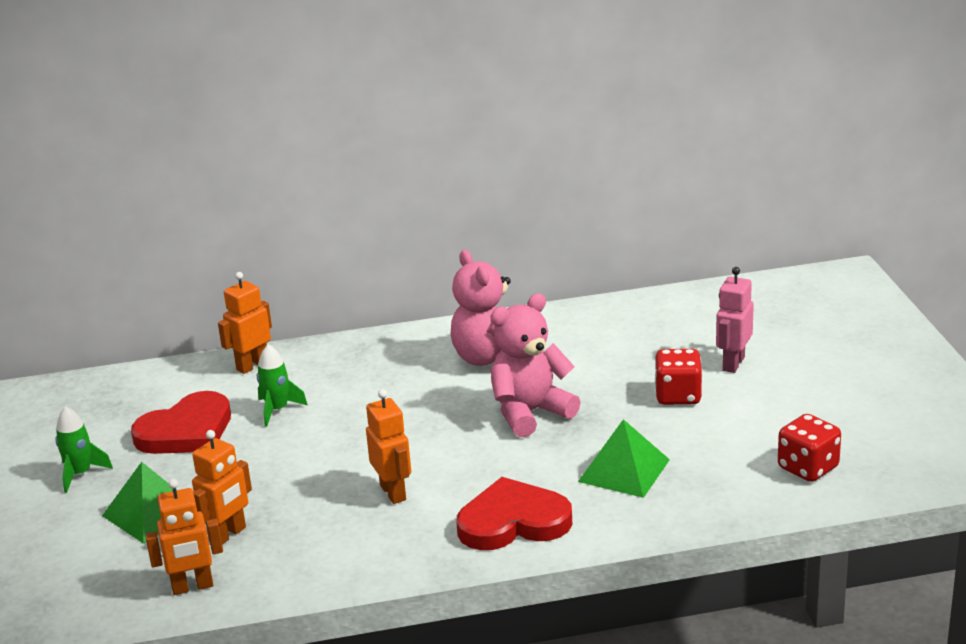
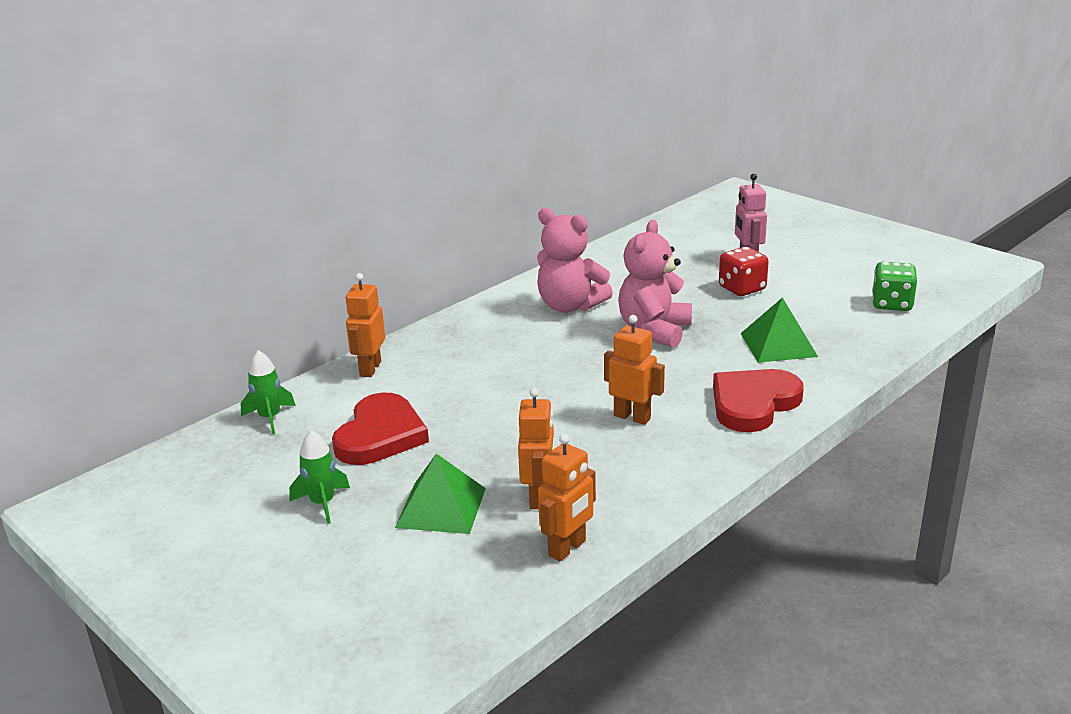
camera: 35 degrees left, 0 degrees up
(277, 410) = (443, 393): green rocket -> green rocket (270, 418)
(808, 468) = (892, 304): red dice -> green dice

